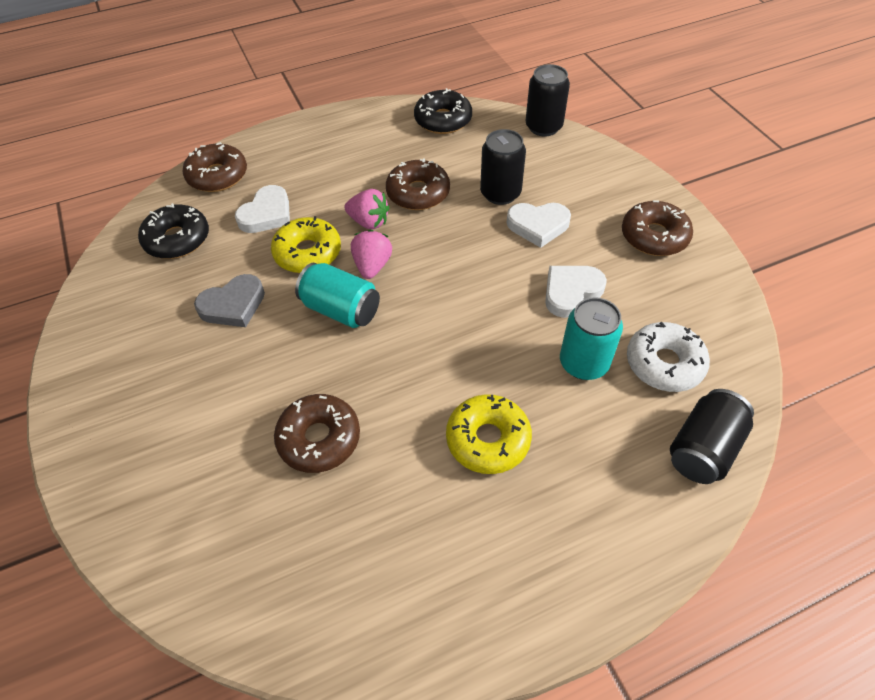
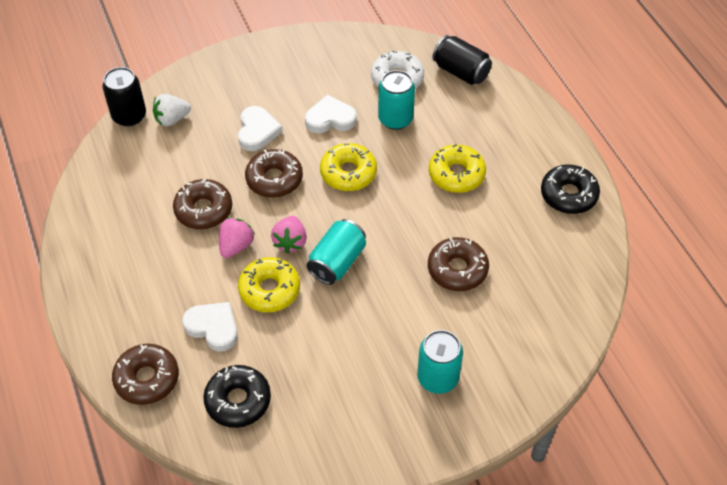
camera: 90 degrees left, 0 degrees up
(159, 415) = (438, 378): none -> turquoise can
(233, 305) = (326, 341): grey heart -> none
(372, 266) = (290, 242): pink strawberry -> pink strawberry turned 90 degrees counterclockwise
(443, 120) = (100, 189): black donut -> black donut (568, 195)
(480, 314) = (348, 173): none -> yellow donut
(500, 193) = (214, 152): black can -> none
(544, 157) = (172, 119): none -> white strawberry
(571, 292) = (330, 119): white heart -> white heart turned 120 degrees clockwise
(654, 236) = (278, 65): brown donut -> brown donut (274, 179)

